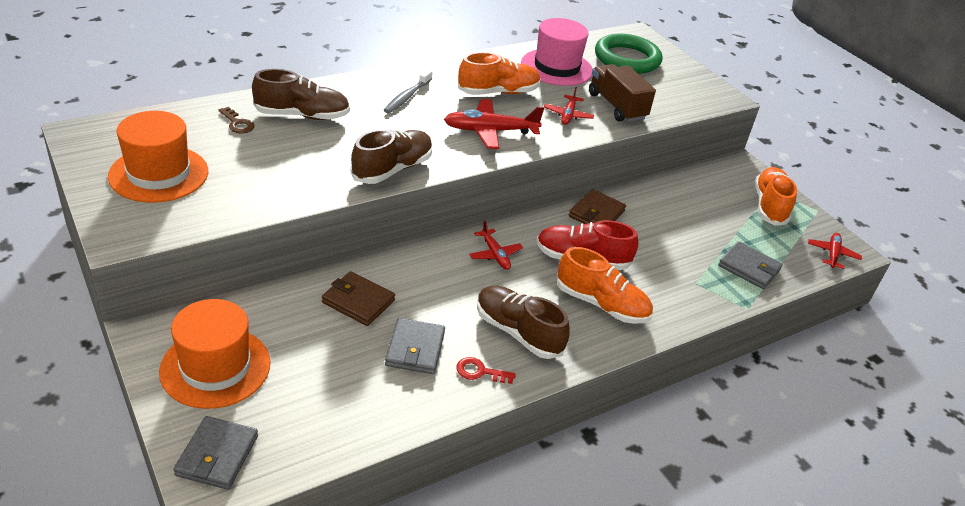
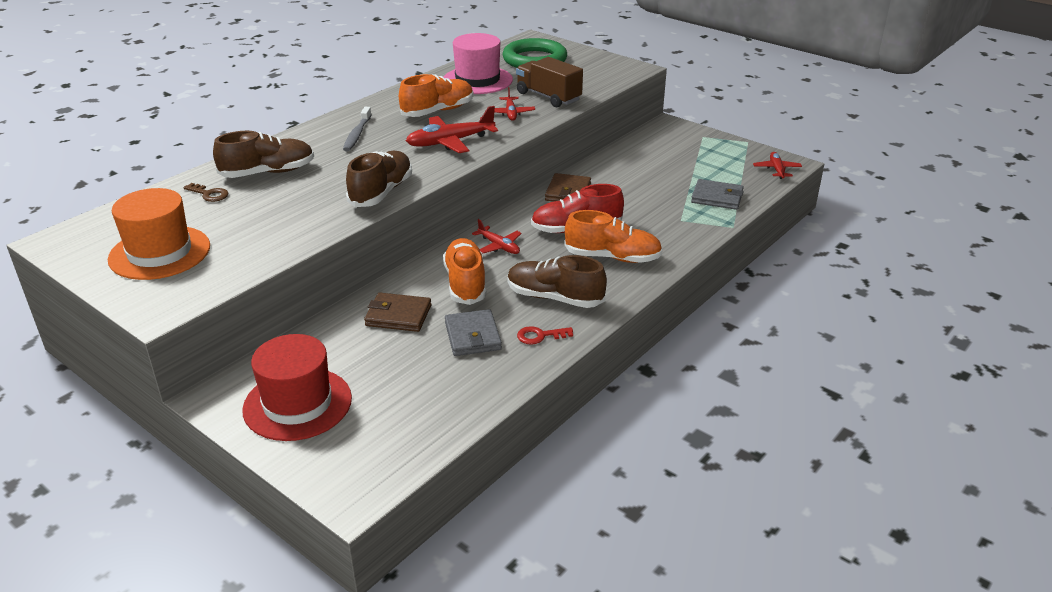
camera: 15 degrees left, 5 degrees down
(215, 367) = (297, 404): orange hat -> red hat
(217, 455) = (344, 469): grey wallet -> none
(769, 206) = (707, 148): orange shoe -> orange shoe (465, 283)

